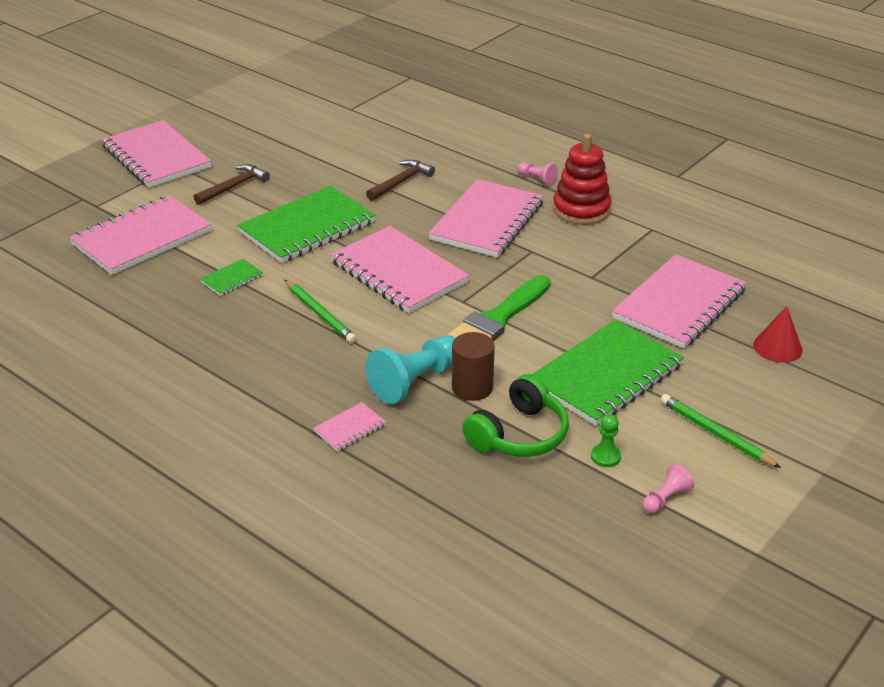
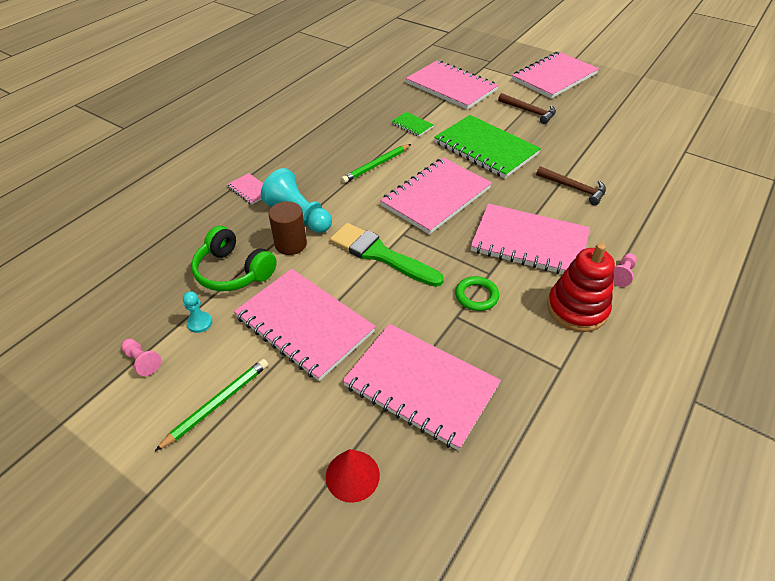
camera: 85 degrees right, 10 degrees up
(564, 262) = (476, 296): none -> green ring
(605, 375) = (304, 324): green notebook -> pink notebook
(605, 457) = (200, 323): green pawn -> turquoise pawn

